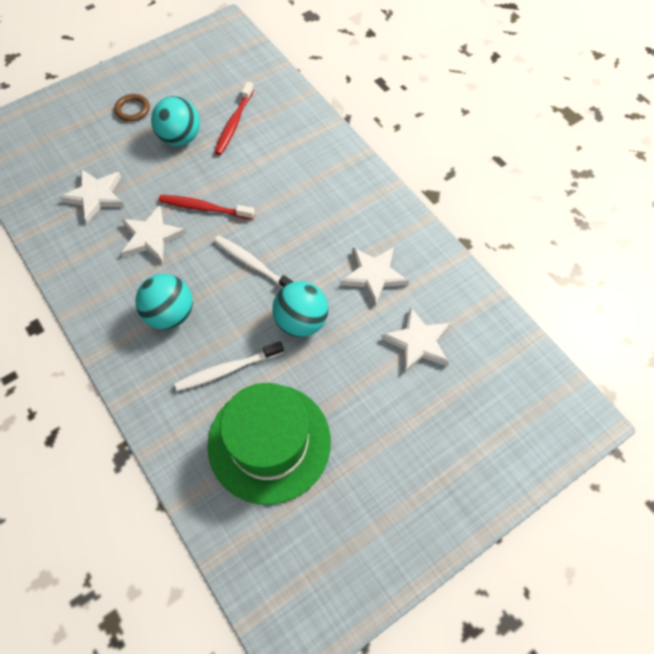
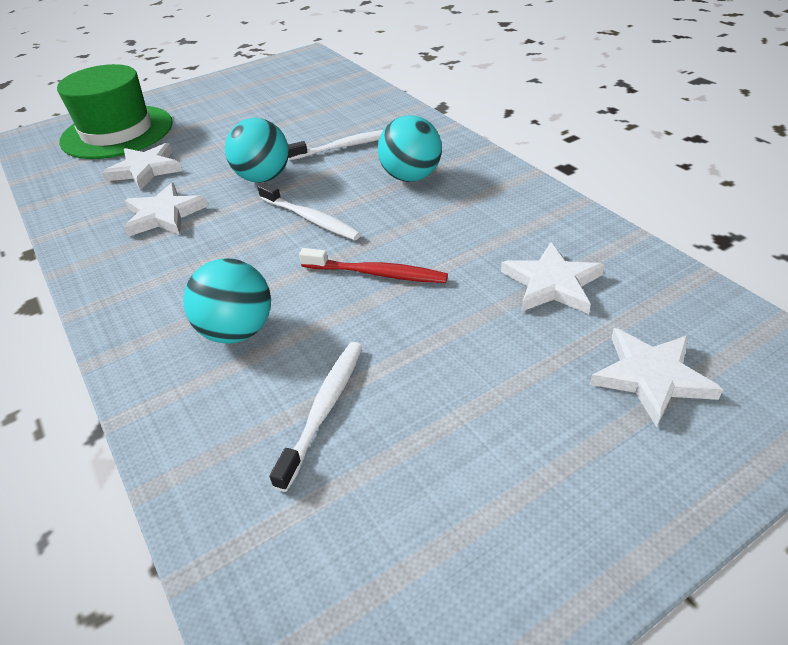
camera: 175 degrees left, 20 degrees down
(132, 110) = (544, 438): brown ring -> none
(151, 237) = (449, 240): white star -> white star (651, 377)
(180, 138) = (429, 378): turquoise ball -> turquoise ball (237, 331)
(234, 123) = (324, 409): red toothbrush -> white toothbrush
(269, 442) = (310, 114): green hat -> green hat (117, 132)

